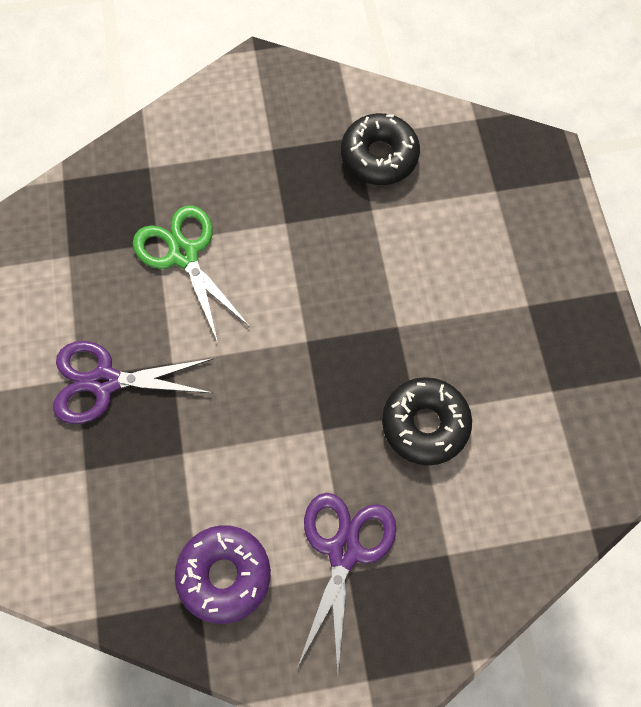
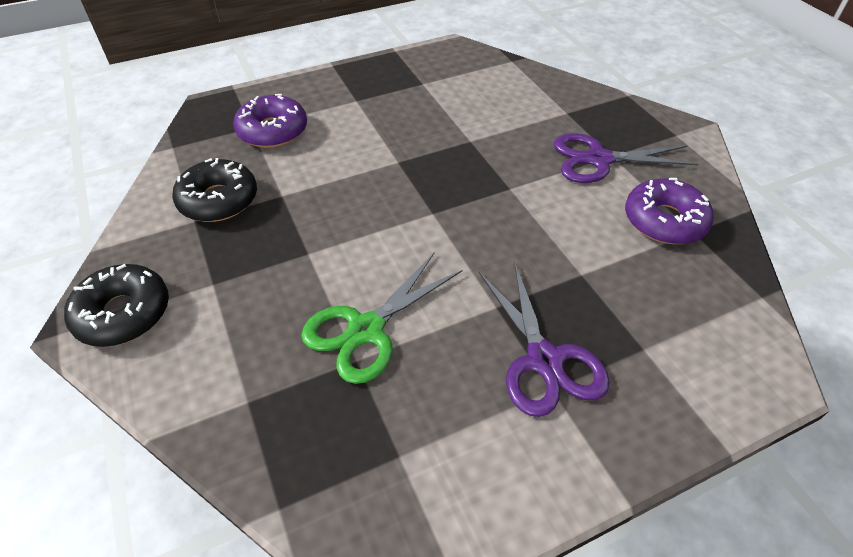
camera: 105 degrees left, 20 degrees down
(425, 424) = (477, 135): black donut -> black donut (123, 313)
(483, 211) = (272, 131): none -> purple donut

